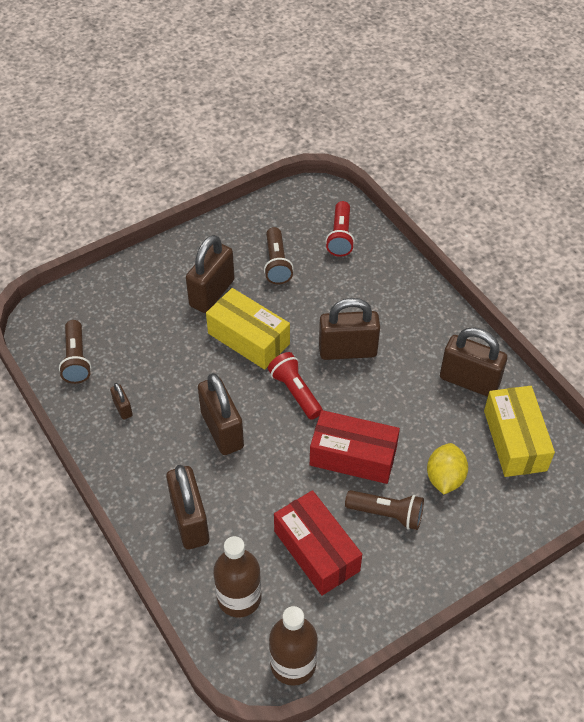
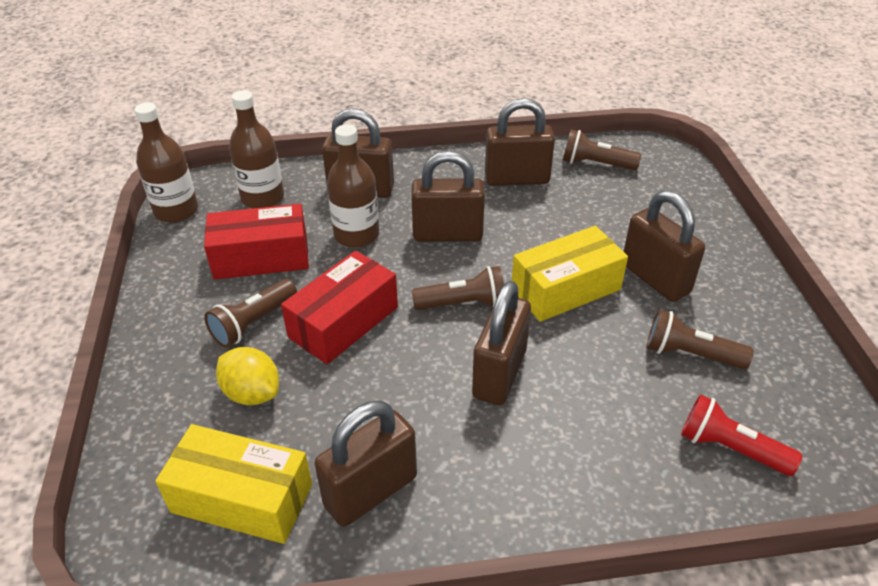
camera: 115 degrees right, 10 degrees down
(123, 408) = (517, 179): brown padlock -> brown padlock, size x2.15
(254, 494) = (356, 235): none -> brown bottle
(295, 392) = (463, 304): red flashlight -> brown flashlight

